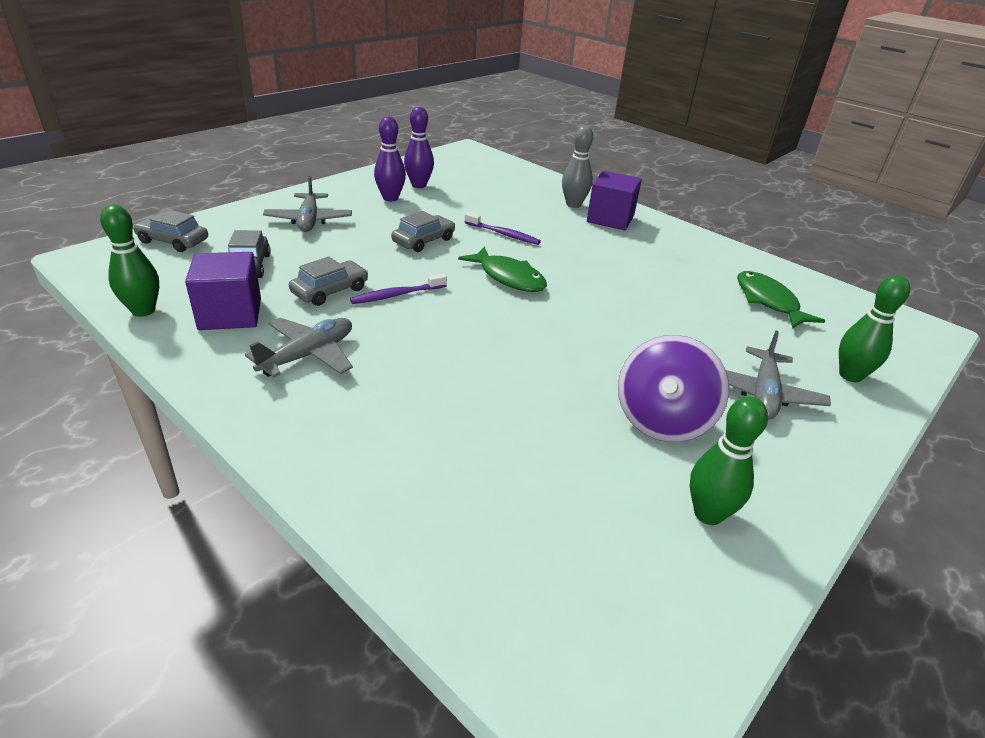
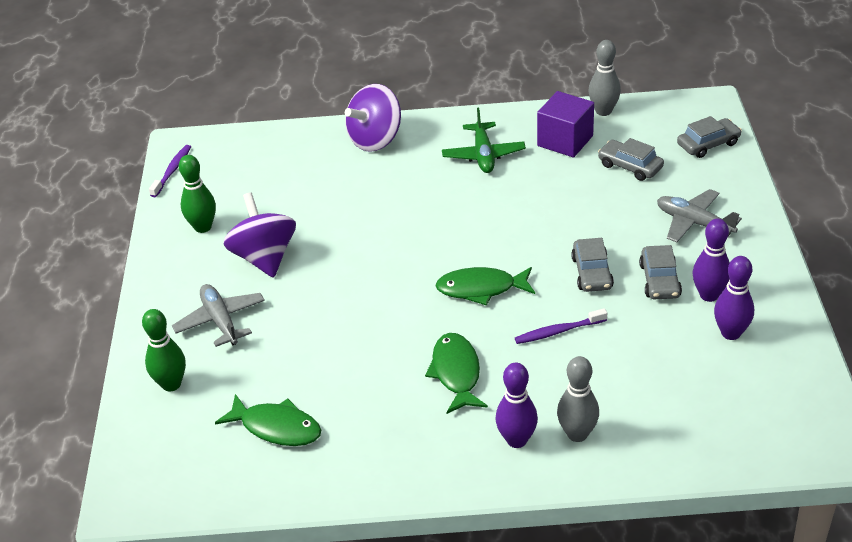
camera: 140 degrees right, 5 degrees up
(143, 310) = (603, 111): green bowling pin -> grey bowling pin
(308, 355) = (483, 155): grey plane -> green plane
(330, 291) = (554, 190): grey car -> grey car (659, 280)
(357, 462) = (375, 140): none -> purple spinning top
(397, 295) = (516, 218): purple toothbrush -> purple toothbrush (172, 171)
(601, 255) = (456, 373): none -> green fish
(610, 219) = (516, 440): purple cube -> purple bowling pin

